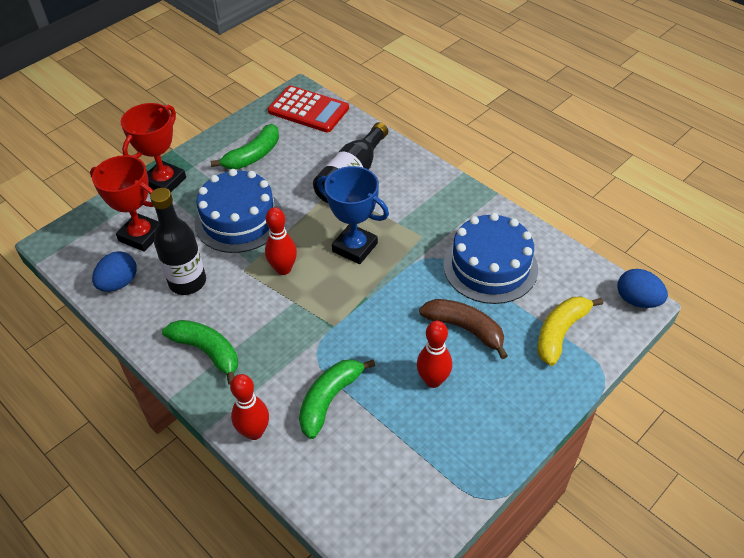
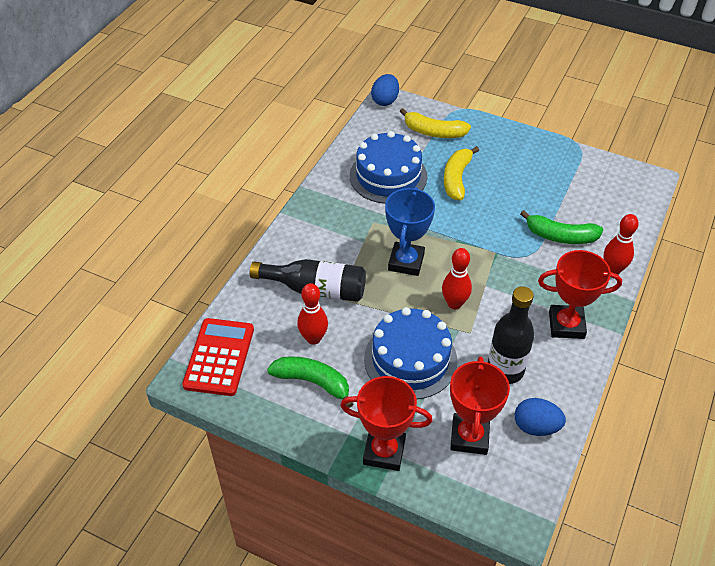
camera: 110 degrees left, 0 degrees up
(207, 352) = (566, 325): green banana -> red trophy
(433, 380) = (511, 186): red bowling pin -> red bowling pin (313, 338)
(465, 329) = (457, 178): brown banana -> yellow banana

